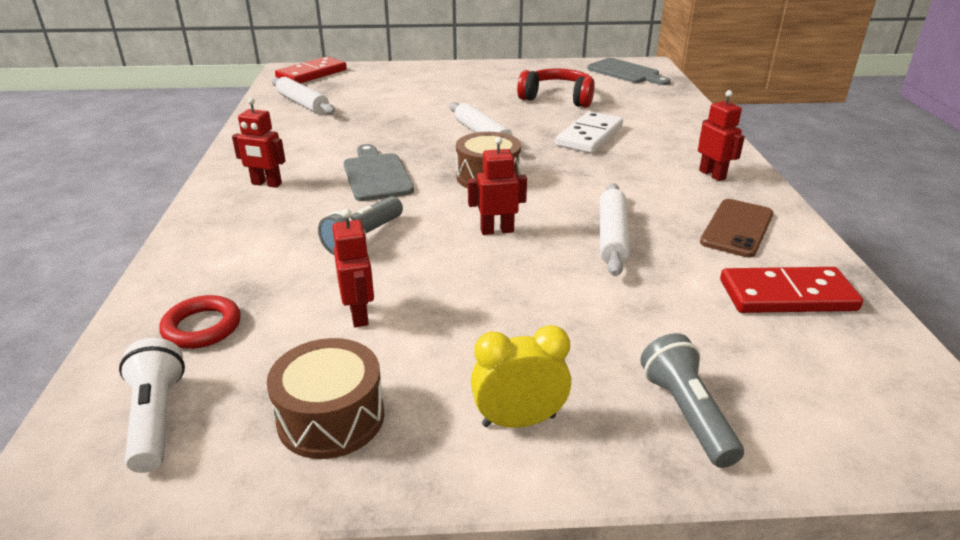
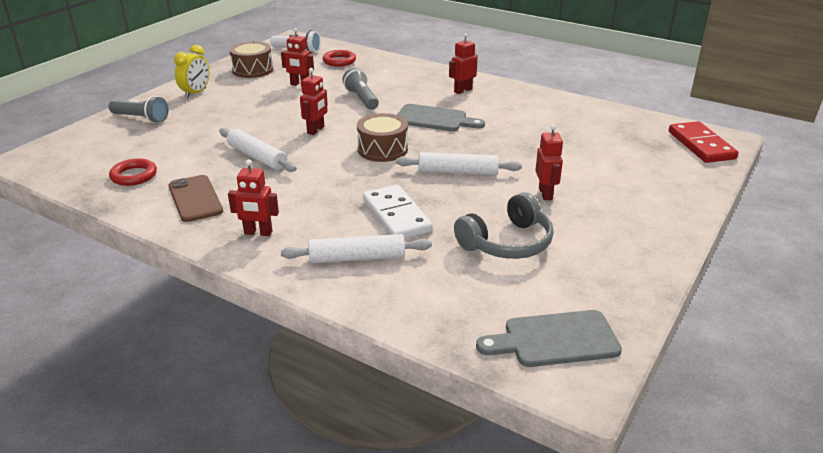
camera: 125 degrees right, 0 degrees up
(303, 104) = (610, 126): white rolling pin -> white rolling pin (357, 258)
(470, 101) = (545, 194): none -> red robot
(558, 98) = (507, 243): red headphones -> grey headphones
(787, 295) = (134, 176): red domino -> red ring

